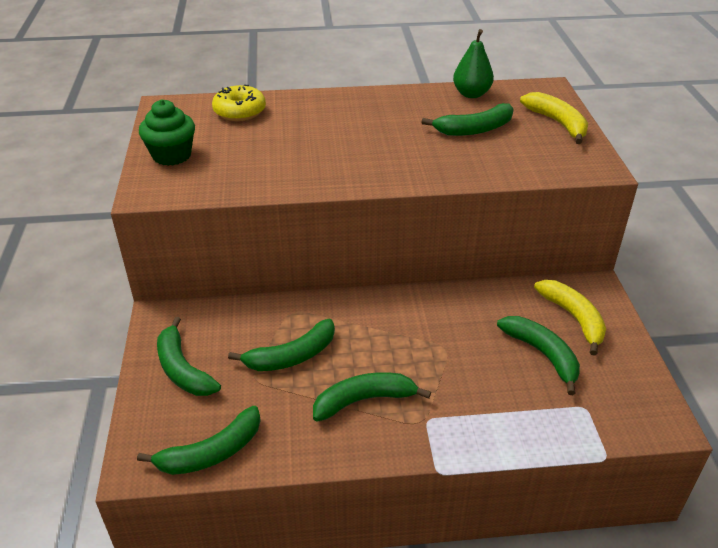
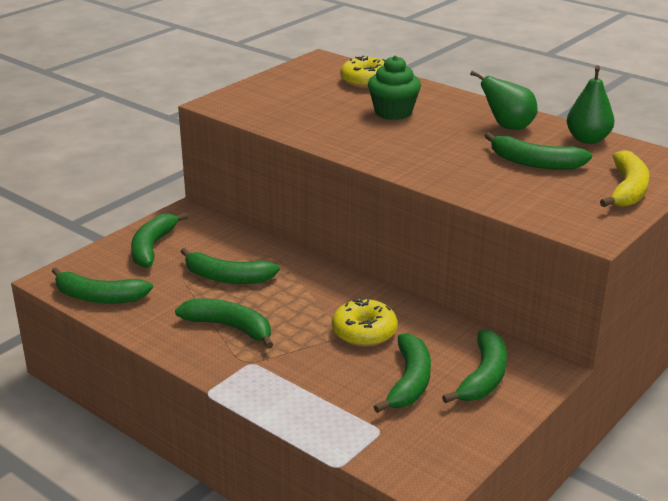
camera: 45 degrees right, 10 degrees down
(172, 155) = (270, 89): green cupcake -> green cupcake (393, 112)
(408, 107) = (508, 127): none -> green pear
(458, 335) = (364, 332): none -> yellow donut
(573, 318) = (483, 377): yellow banana -> green banana

